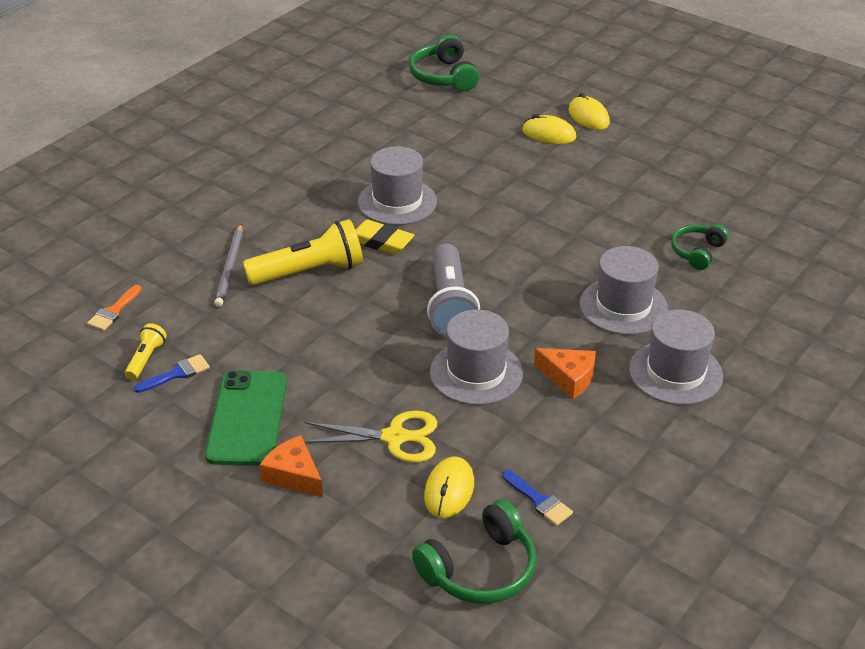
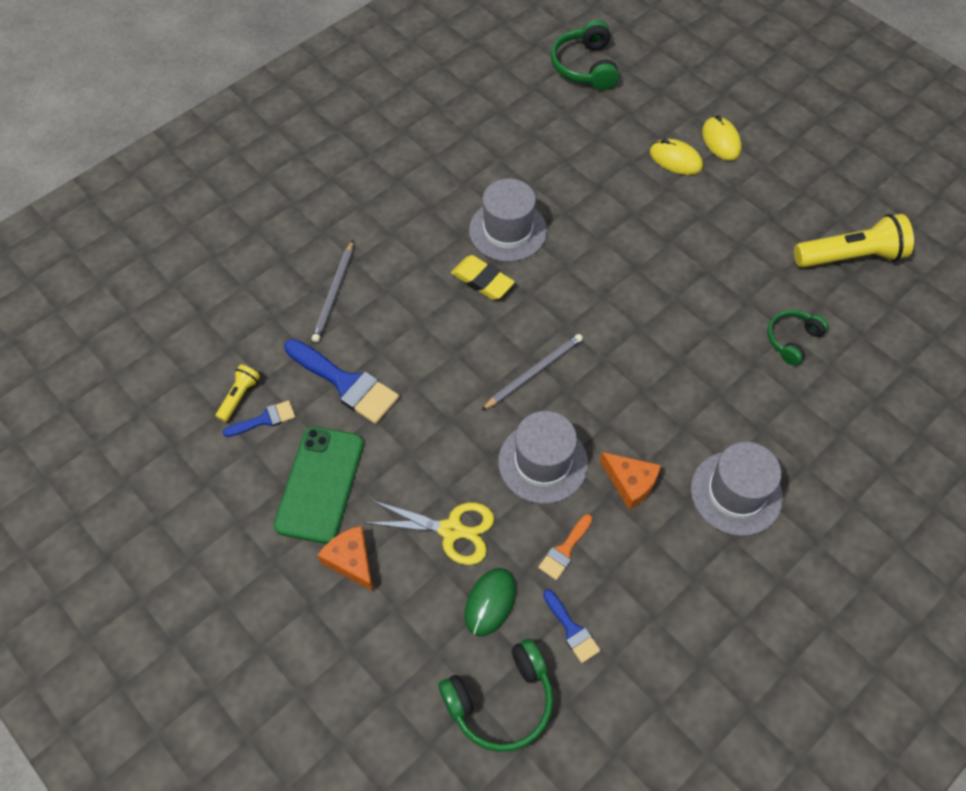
camera: 10 degrees right, 20 degrees up
(113, 311) = (218, 333): orange brush -> orange brush (564, 550)
(257, 335) = (346, 383): none -> blue brush
(310, 272) = (408, 310): yellow flashlight -> yellow flashlight (851, 256)
(449, 490) = (490, 602): yellow mouse -> green mouse
(450, 305) = (534, 372): grey flashlight -> grey pencil
(623, 306) = (702, 399): grey hat -> none

